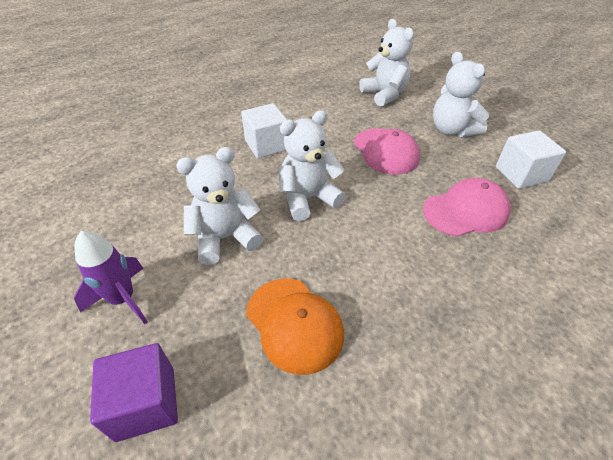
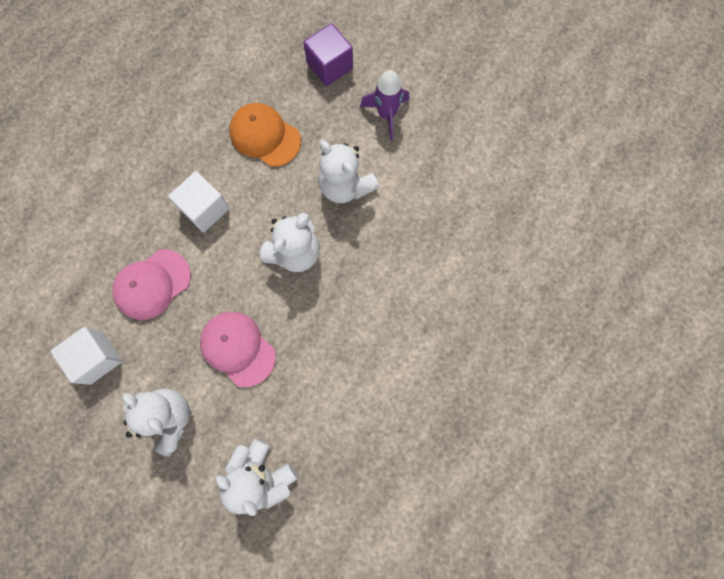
camera: 160 degrees right, 30 degrees up
(225, 238) = (345, 186): white teddy bear -> white teddy bear turned 90 degrees clockwise
(266, 145) = (365, 314): white cube -> white cube (205, 209)

